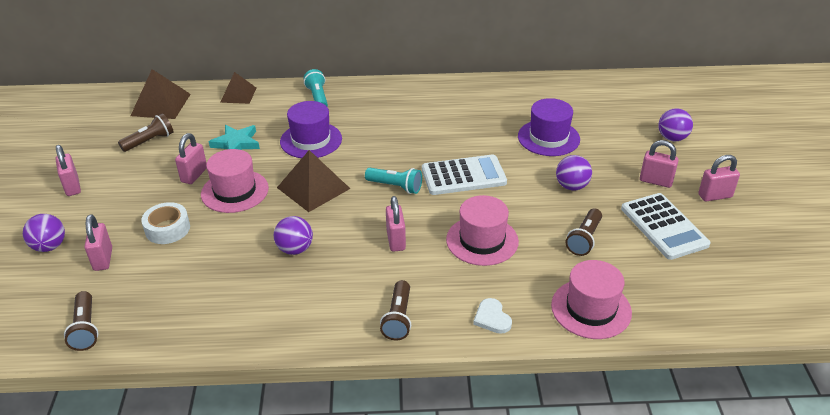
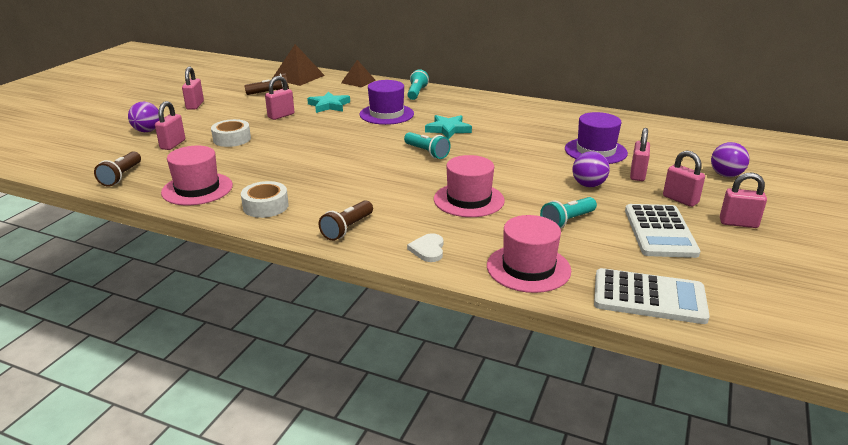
camera: 25 degrees right, 10 degrees down
(235, 191) = (300, 130): pink hat -> pink hat (197, 189)
(291, 317) = (265, 206): none -> white tape
(295, 249) = (310, 170): purple ball -> none
(313, 188) = (360, 140): brown pyramid -> none
(391, 146) = (448, 129): none -> turquoise star
(396, 240) = (394, 183): pink padlock -> pink padlock (637, 174)
(463, 176) = (492, 158): white calculator -> white calculator (649, 297)
(584, 239) = (567, 221): brown flashlight -> turquoise flashlight

